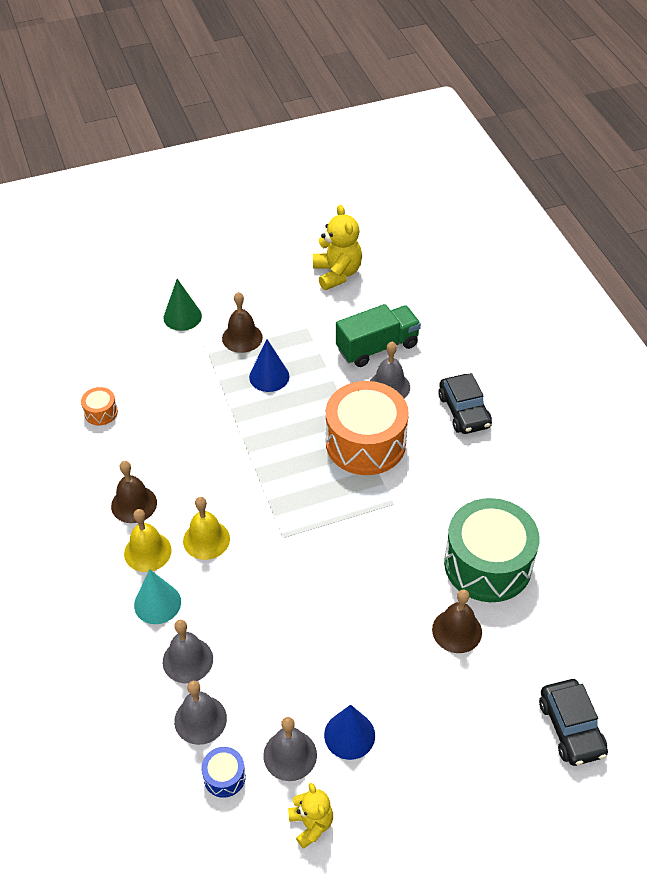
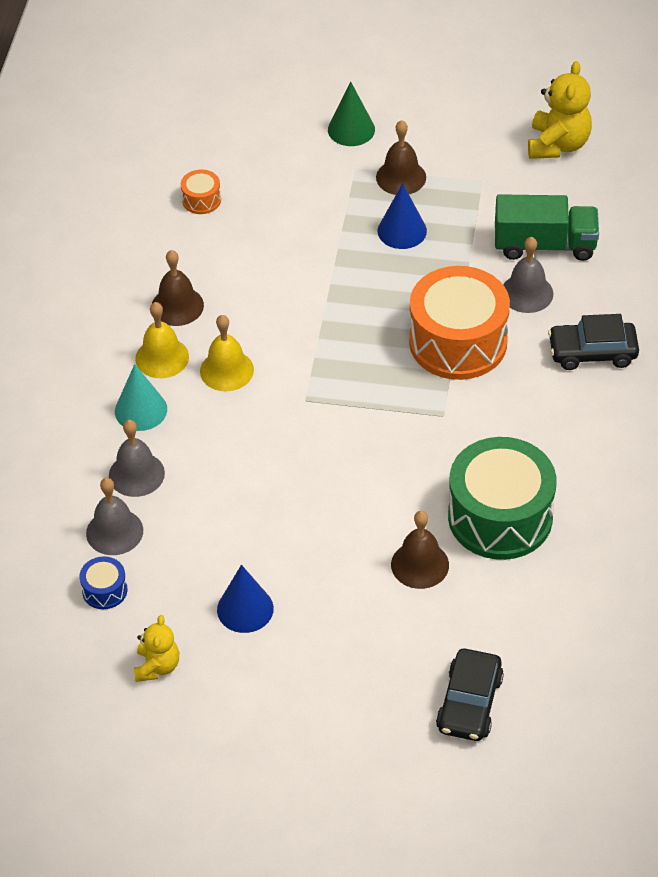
camera: 30 degrees right, 0 degrees up
(290, 755) = (177, 600): grey bell -> none
(464, 411) = (592, 352): black car -> black car turned 75 degrees clockwise

